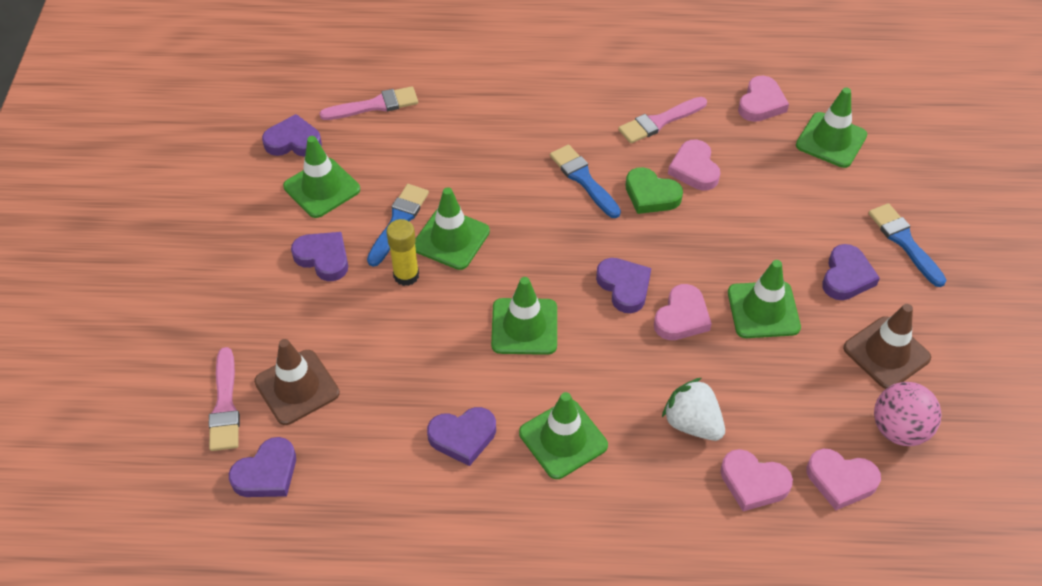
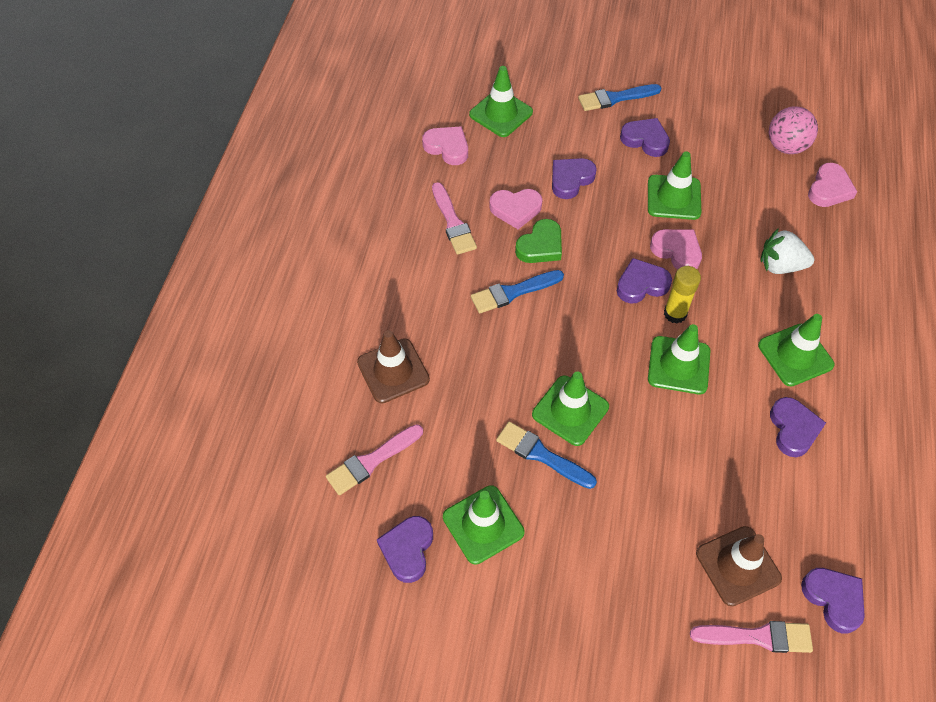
camera: 80 degrees left, 5 degrees up
(323, 258) = (580, 530): purple heart -> purple heart (570, 179)
(374, 105) = (371, 461): pink brush -> pink brush turned 120 degrees counterclockwise
(406, 275) = (610, 455): yellow glue stick -> yellow glue stick (675, 313)
(692, 423) = (780, 265): white strawberry -> white strawberry turned 45 degrees clockwise
(753, 483) = (832, 239): pink heart -> none
(886, 353) = (719, 136): brown traffic cone -> brown traffic cone (393, 371)

